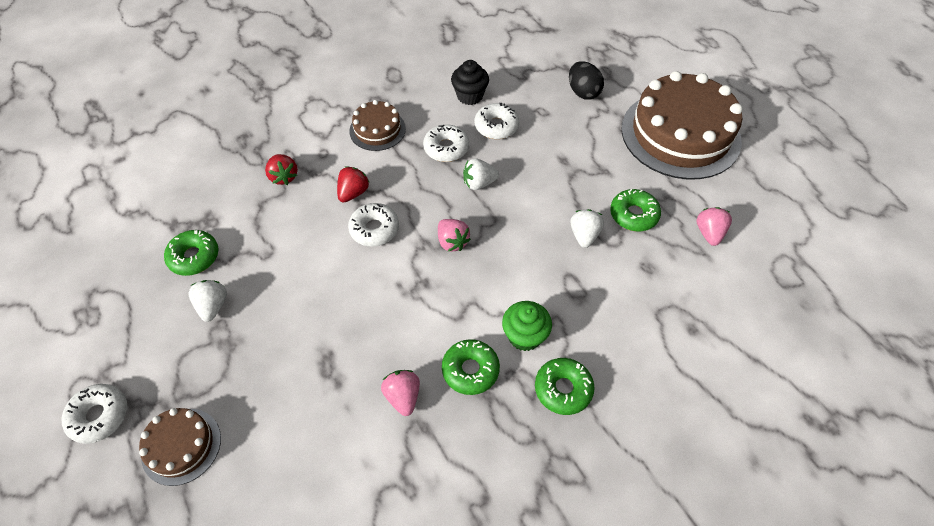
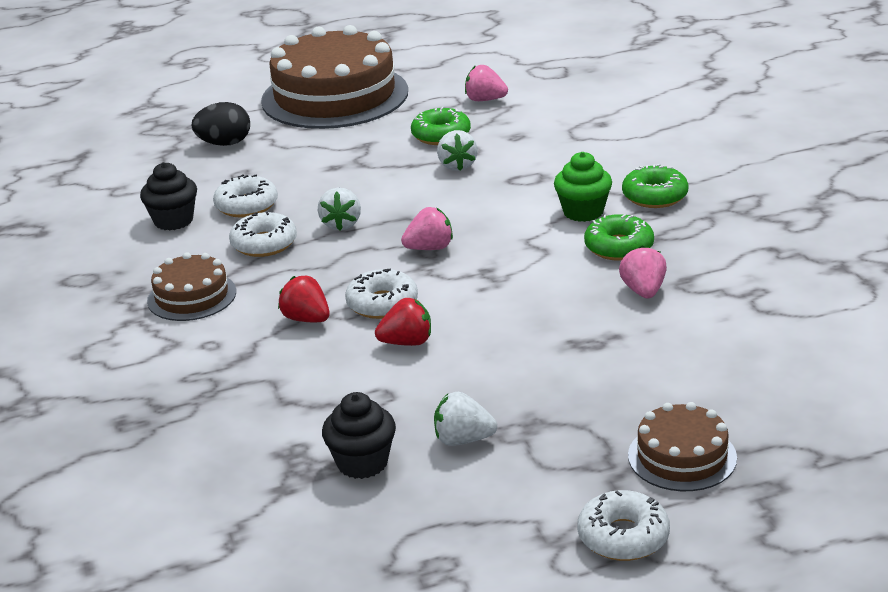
camera: 75 degrees left, 25 degrees down
(194, 257) = (362, 463): green donut -> black cupcake
(284, 177) = (239, 380): red strawberry -> red strawberry (407, 342)
(403, 396) = (643, 291): pink strawberry -> pink strawberry turned 90 degrees clockwise
(584, 235) = (457, 165): white strawberry -> white strawberry turned 120 degrees counterclockwise

